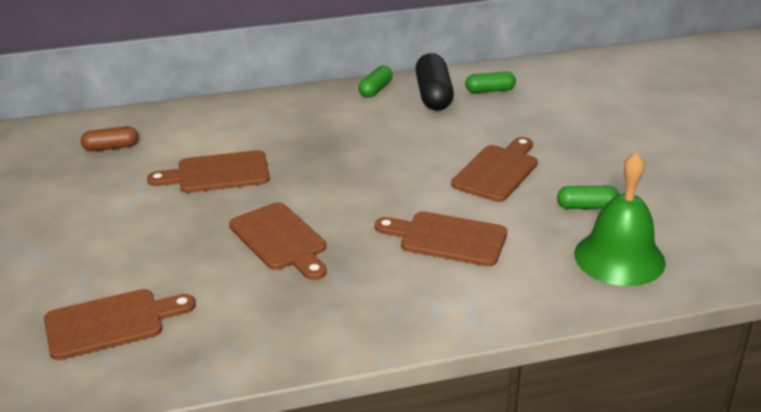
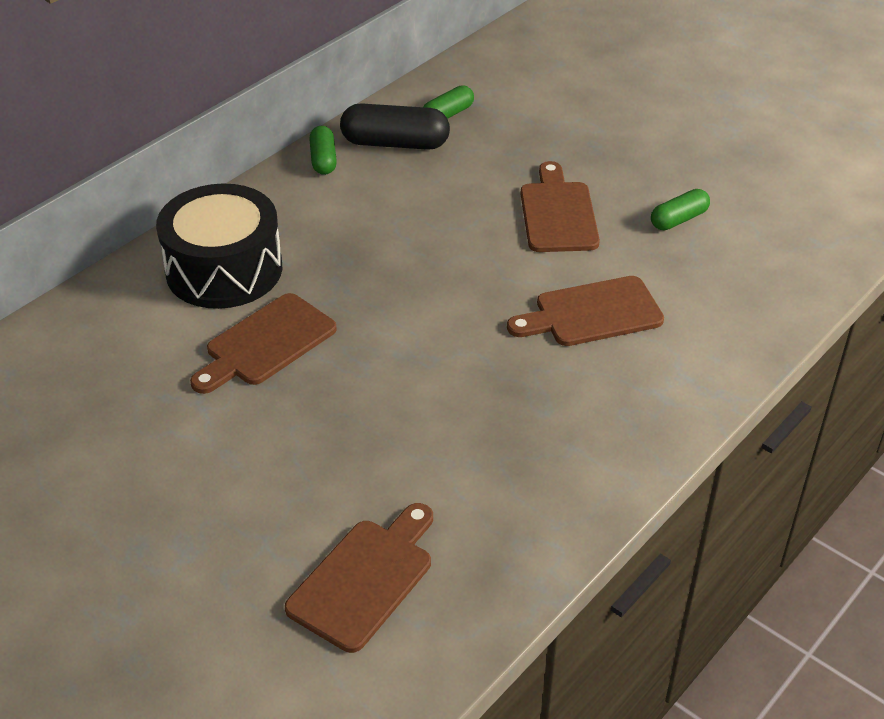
camera: 35 degrees left, 10 degrees up
(111, 147) = (91, 366): brown capsule -> none
(243, 126) = (224, 269): none -> black drum
(280, 240) = (431, 393): brown cutting board -> none
(433, 95) = (395, 143): black capsule -> black capsule turned 45 degrees counterclockwise
(619, 258) = (759, 264): green bell -> none

